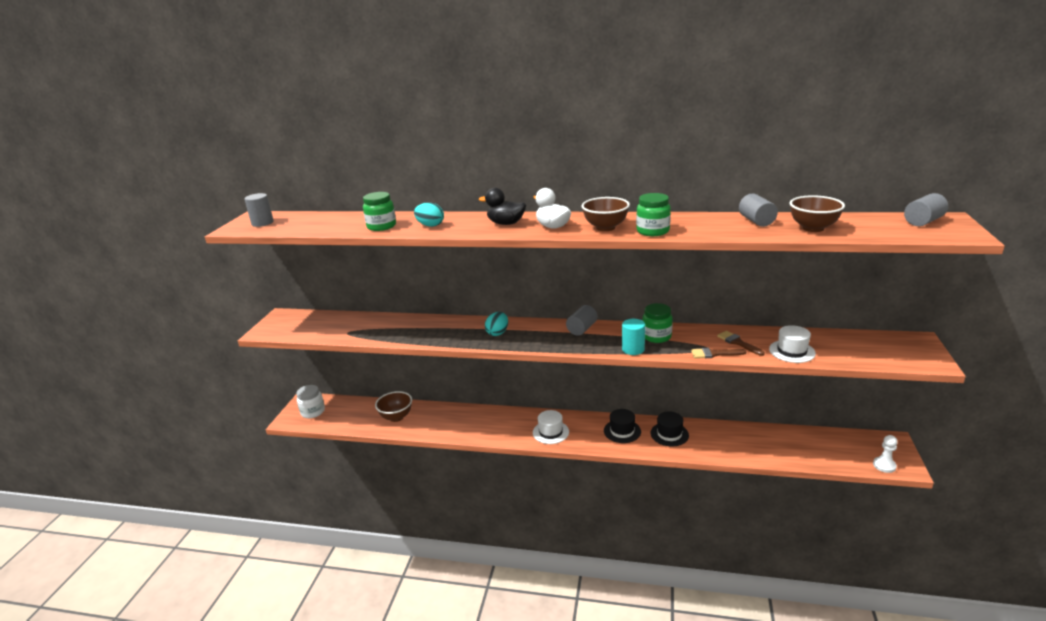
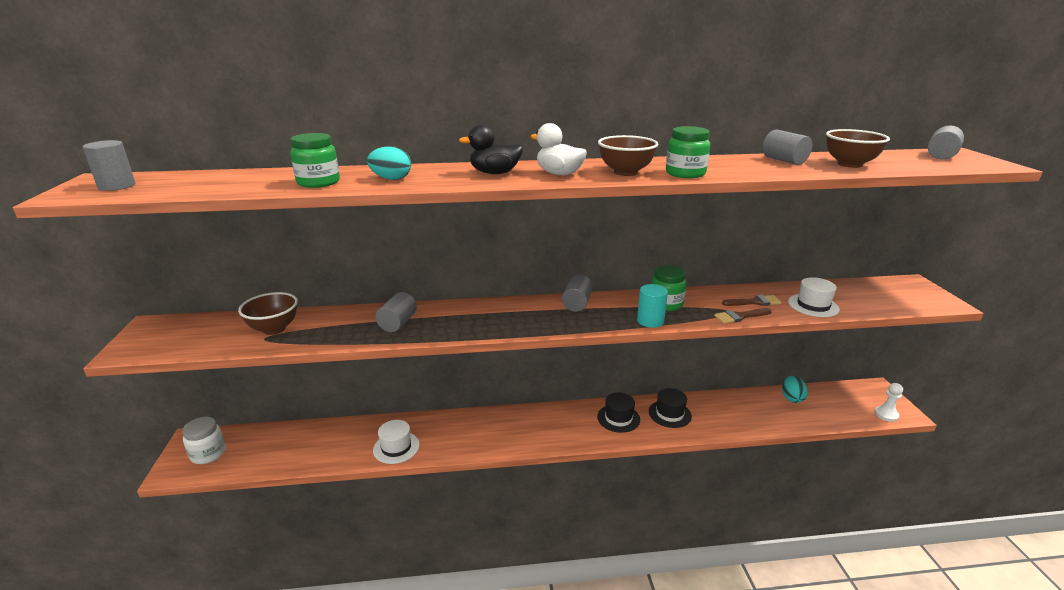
camera: 20 degrees left, 0 degrees up
(396, 417) = (334, 443): brown bowl -> brown bowl (274, 329)
(439, 331) = (398, 323): none -> grey cylinder
(497, 333) = (477, 318): turquoise egg -> turquoise egg (792, 398)
(550, 432) = (539, 432): white hat -> white hat (396, 447)
(738, 343) = (754, 302): brown brush -> brown brush turned 135 degrees clockwise

